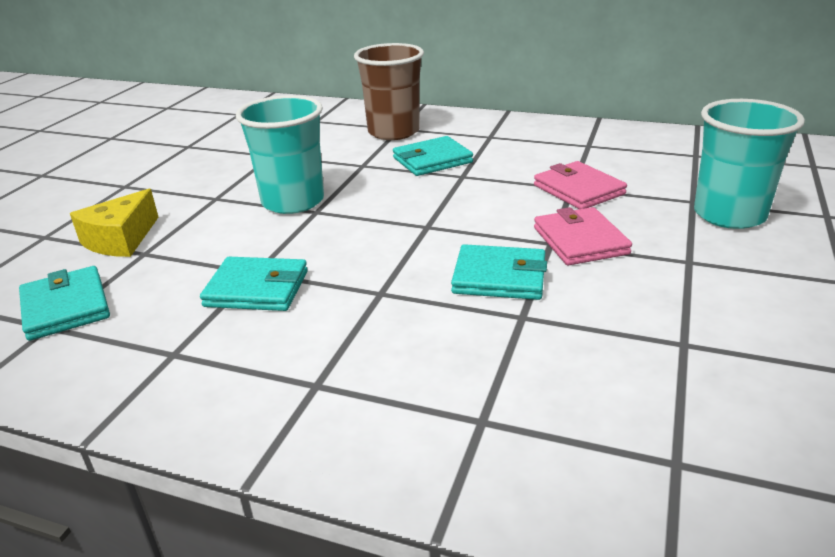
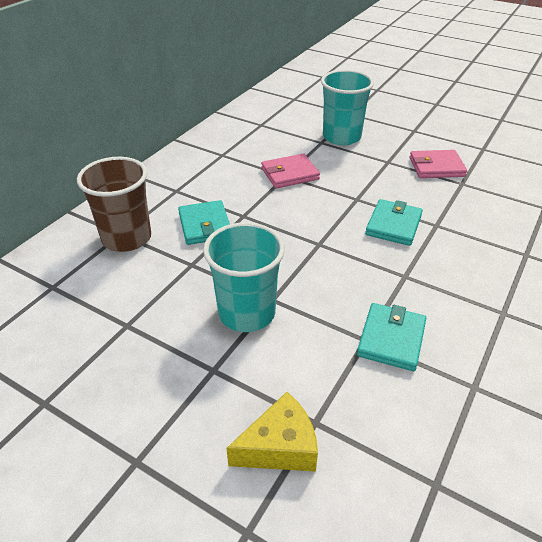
camera: 80 degrees left, 10 degrees up
(66, 307) = (404, 476): turquoise wallet -> none
(121, 239) = (280, 447): yellow cheese -> yellow cheese turned 60 degrees counterclockwise
(580, 241) = (357, 188): pink wallet -> pink wallet (436, 167)

